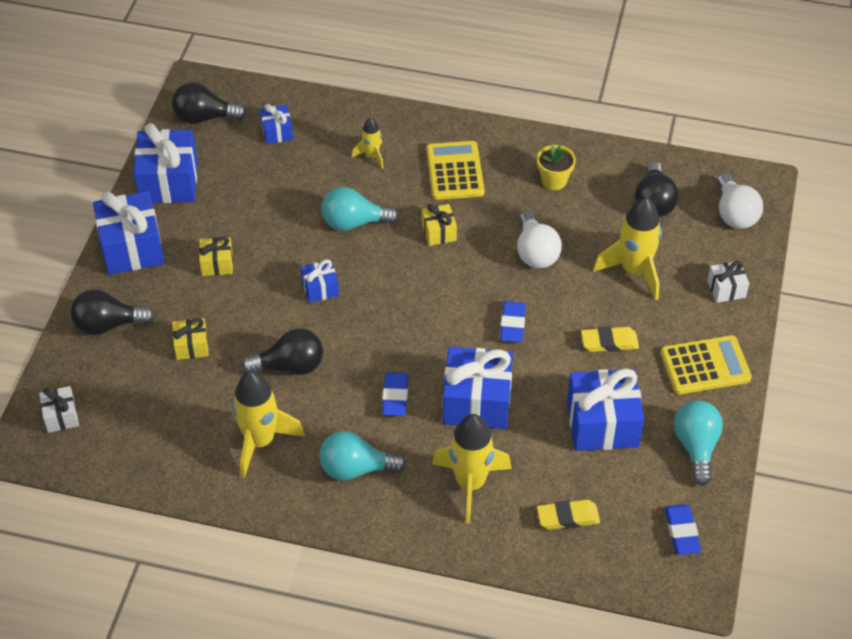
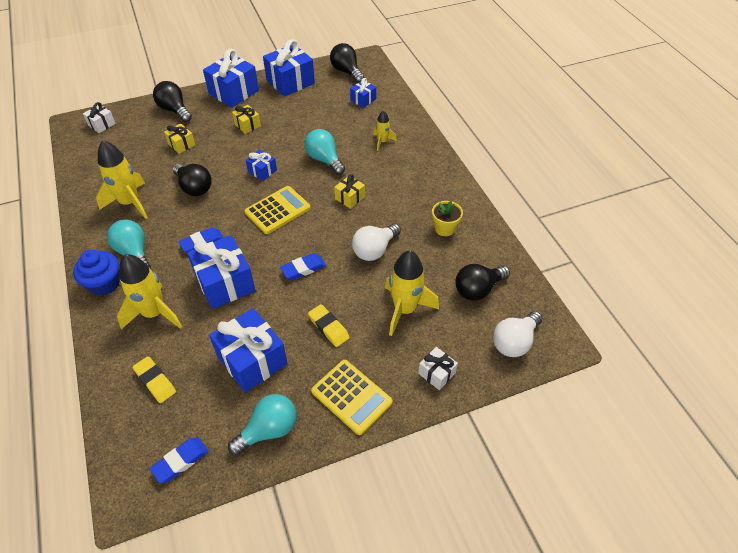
camera: 55 degrees right, 0 degrees up
(384, 515) = (104, 283): none -> blue cupcake
(455, 171) = (405, 181): yellow calculator -> yellow calculator (277, 210)

